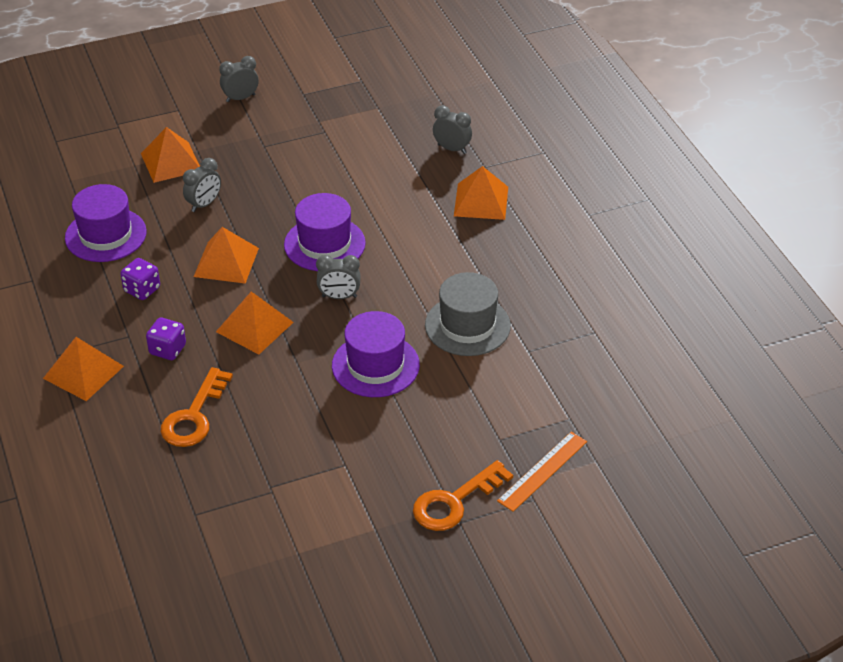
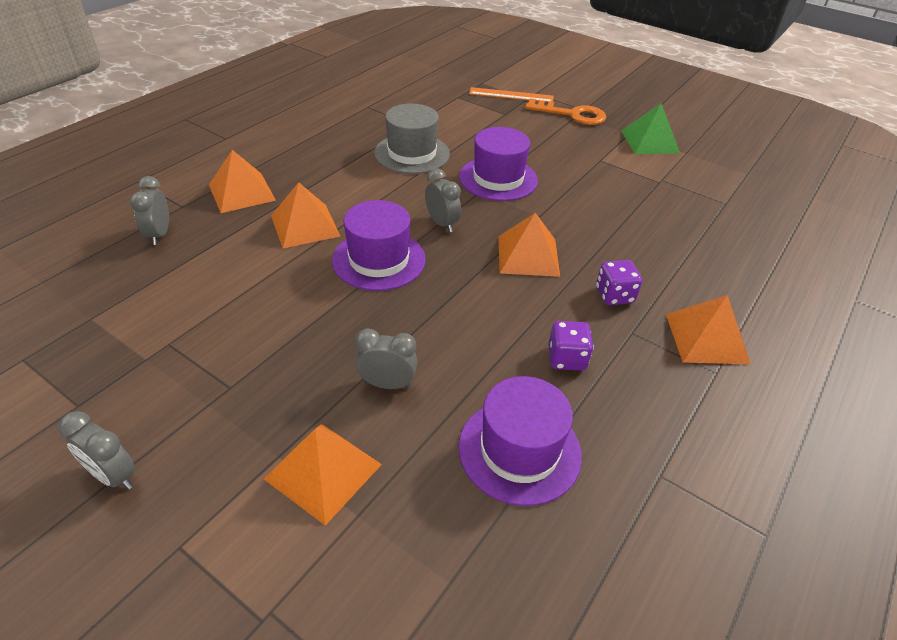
camera: 125 degrees left, 0 degrees up
(194, 416) = (655, 243): orange key -> none
(226, 262) = (465, 315): orange pyramid -> orange pyramid (305, 225)
(344, 535) = (649, 141): none -> green pyramid

